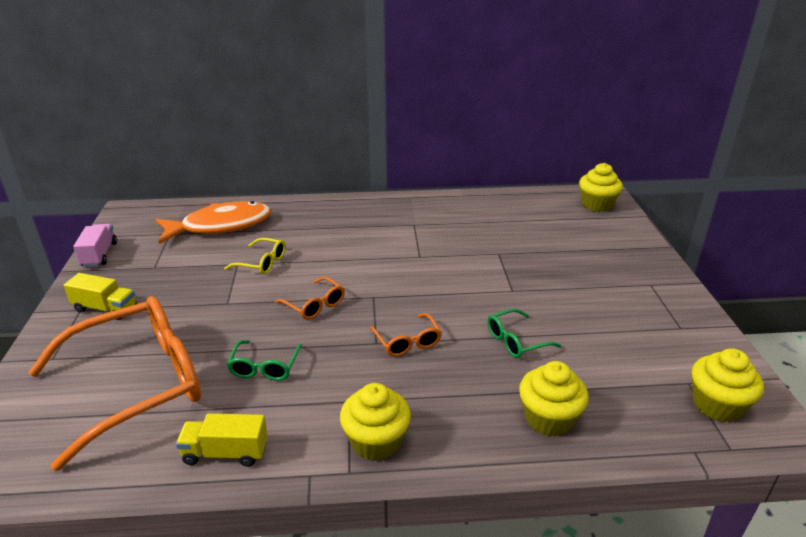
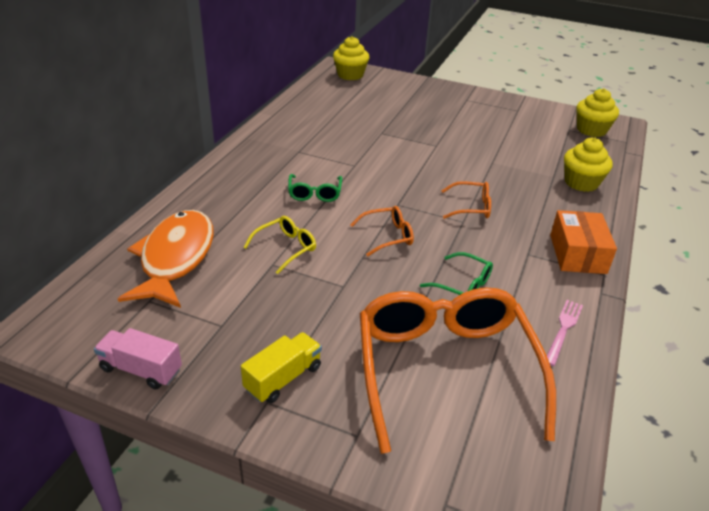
camera: 65 degrees left, 5 degrees up
(225, 453) = (563, 329): yellow truck -> pink fork
(376, 441) = (577, 254): yellow cupcake -> orange box
(516, 341) = (497, 165): green glasses -> green glasses (315, 193)

